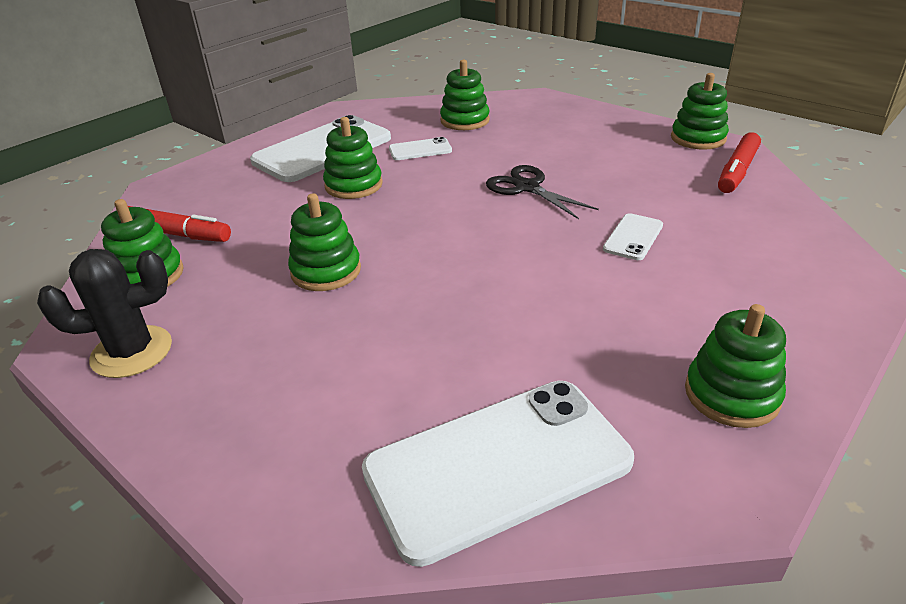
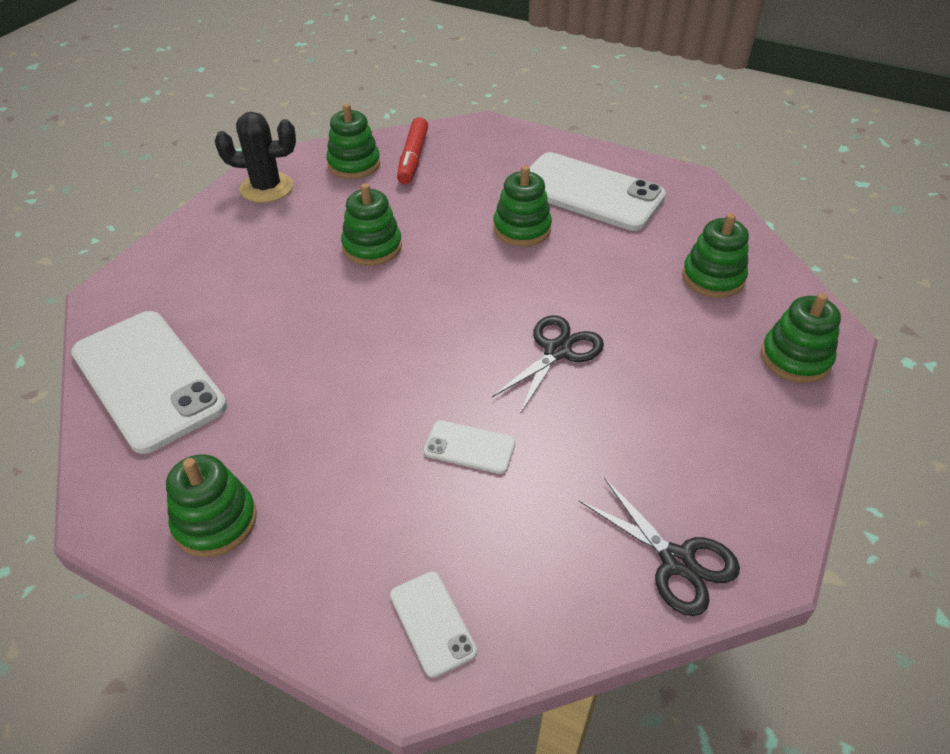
camera: 75 degrees right, 10 degrees up
(132, 352) = (266, 188): black cactus -> black cactus turned 60 degrees counterclockwise
(420, 150) = (617, 257): white phone -> white phone (432, 623)
(698, 138) = (773, 518): green stacking toy -> green stacking toy (795, 358)
(737, 171) = (677, 561): red marker -> black scissors

